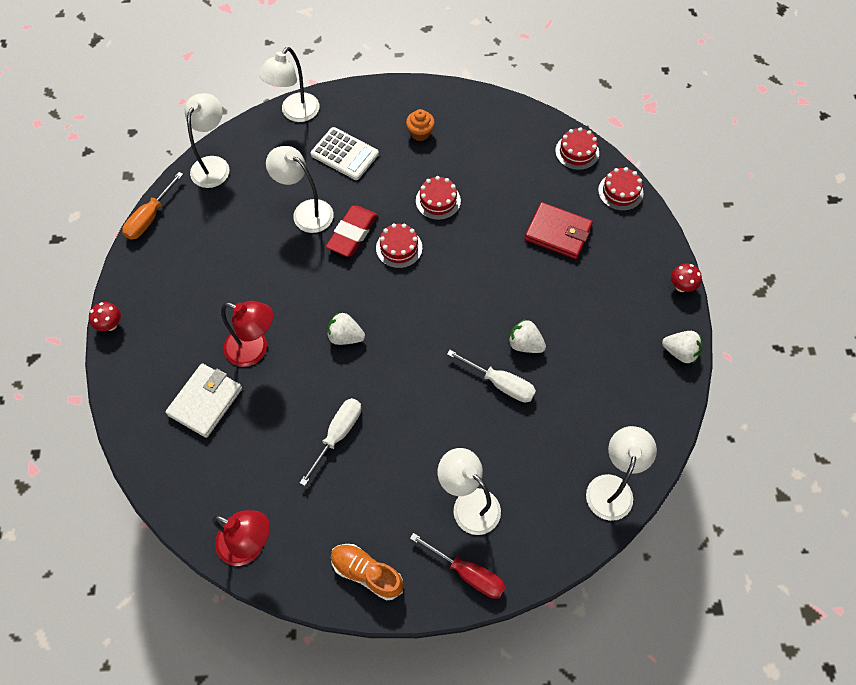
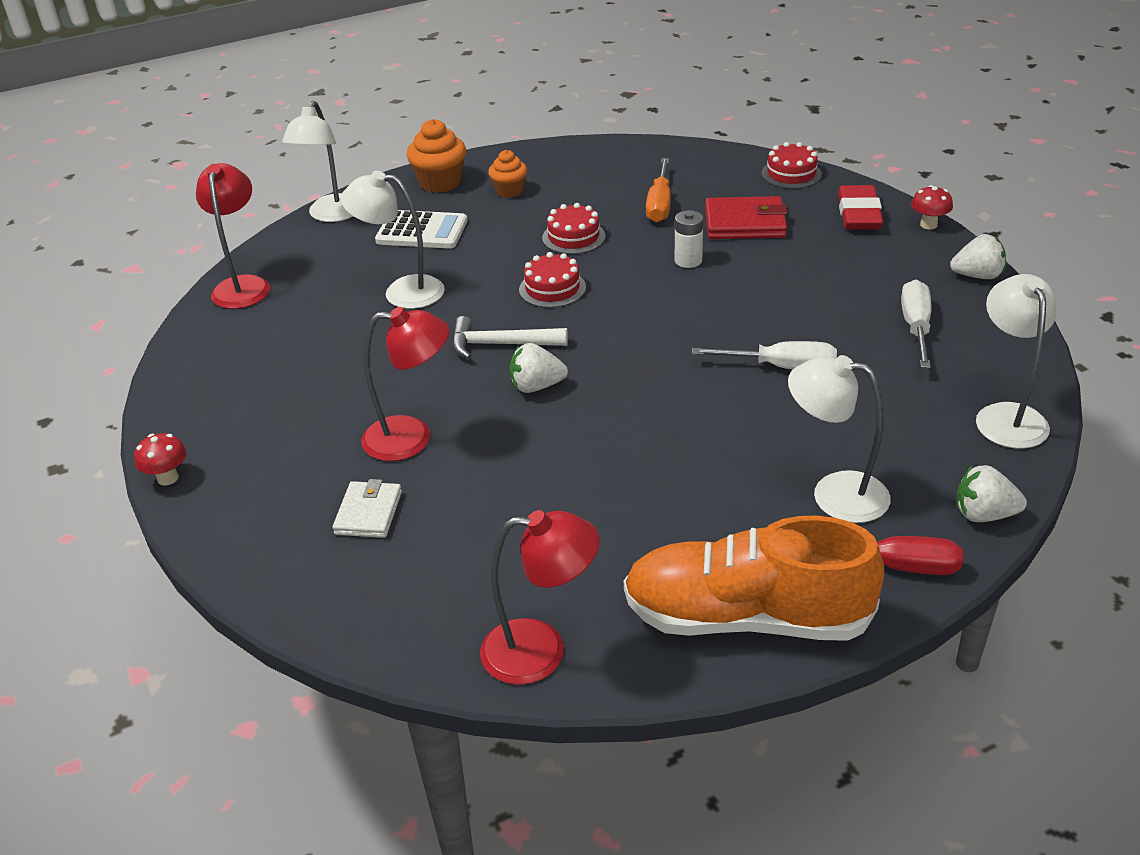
camera: 20 degrees left, 25 degrees down
(150, 217) = (174, 356): orange screwdriver -> orange screwdriver (659, 204)
(205, 401) = (369, 513): white wallet -> white wallet, size x0.66
(214, 165) = (243, 285): white lamp -> red lamp
(337, 435) = (594, 484): white screwdriver -> white screwdriver (916, 327)
(342, 289) = (500, 344): none -> white hammer
(352, 233) = (480, 293): red eraser -> red eraser (859, 214)
(367, 573) = (746, 618): orange shoe -> orange shoe, size x1.80
(379, 105) = (440, 183): none -> orange cupcake
(499, 256) = (688, 260): none -> white battery
(525, 344) = (783, 324): white strawberry -> white strawberry (984, 514)
(577, 152) = (714, 158): red cake -> none

